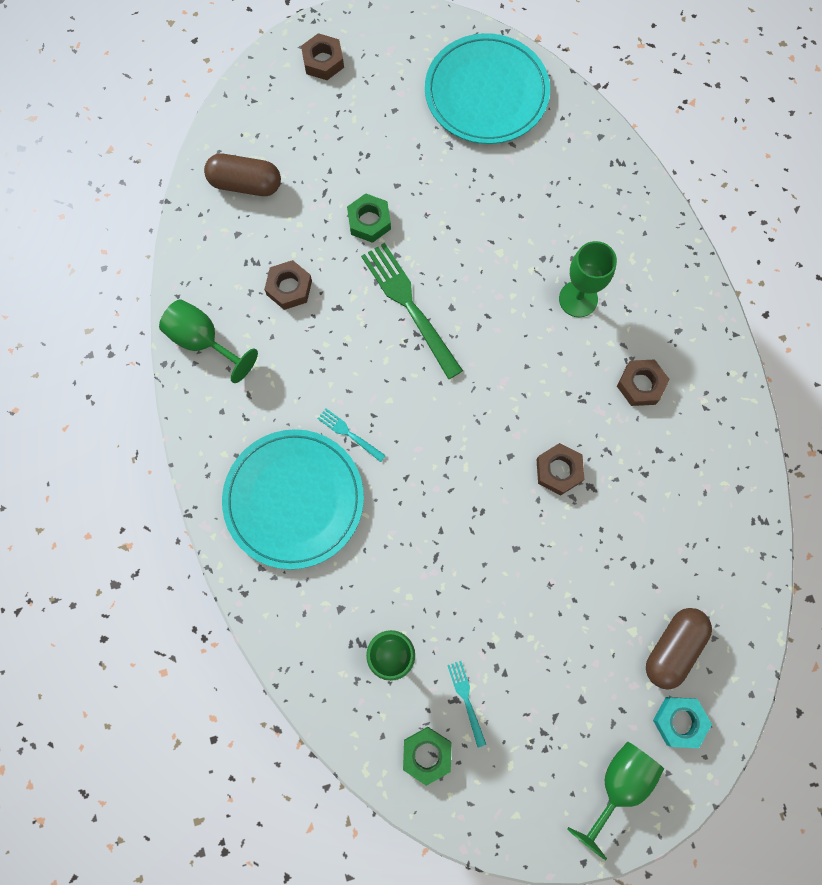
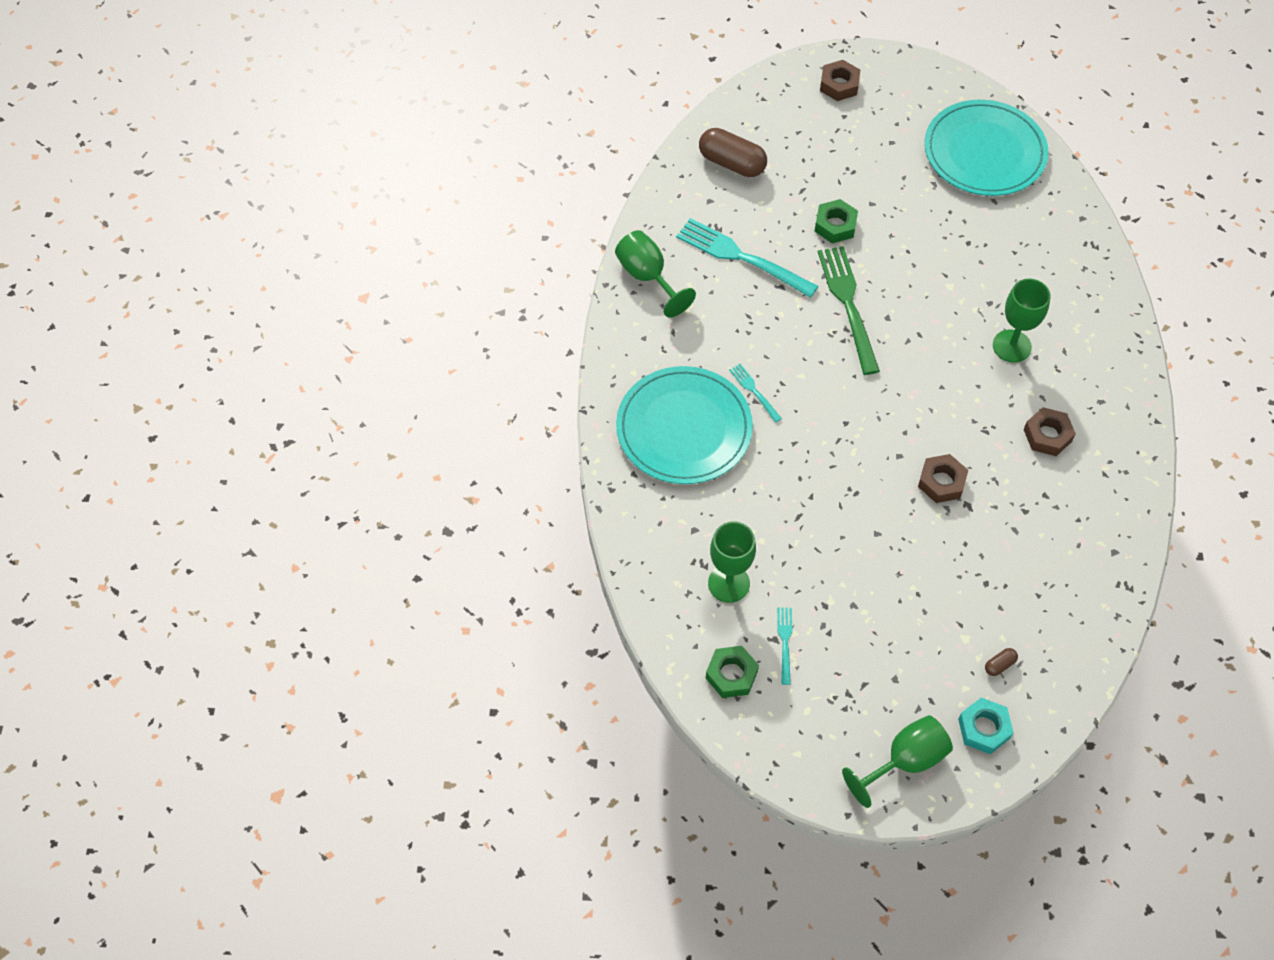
camera: 20 degrees right, 15 degrees down
(289, 288) = (741, 257): brown nut -> turquoise fork
(673, 648) = (999, 665): brown capsule -> brown capsule, size x0.43

